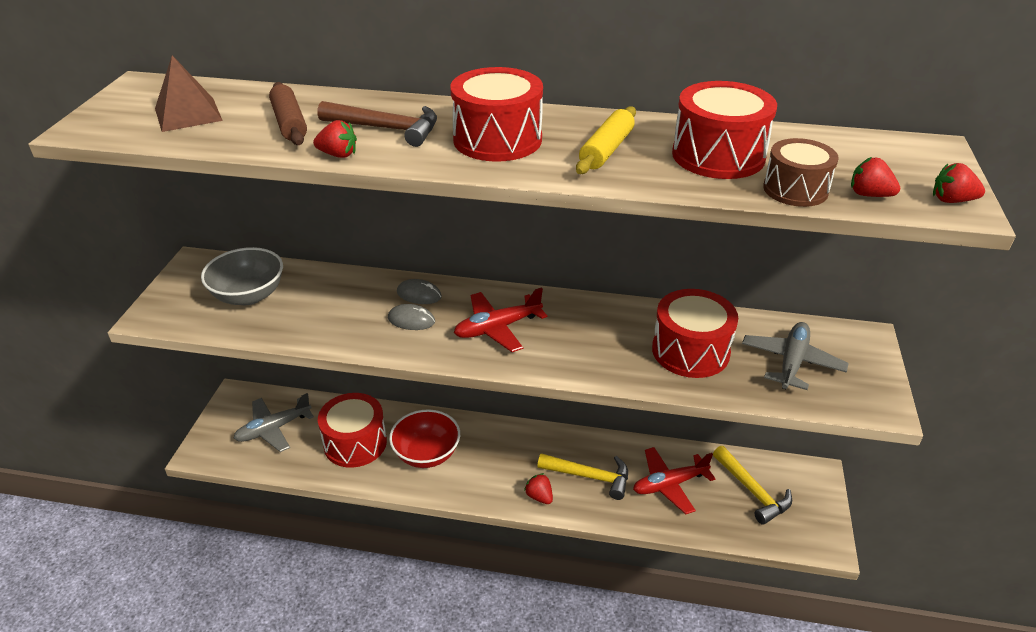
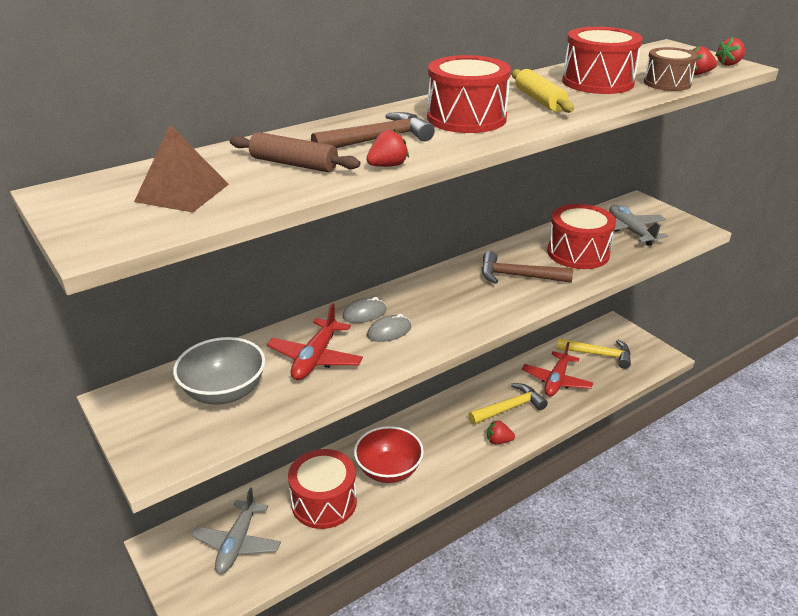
camera: 45 degrees left, 5 degrees down
(497, 328) = (454, 303): red plane -> red plane (315, 358)
(592, 338) = (518, 276): none -> brown hammer

